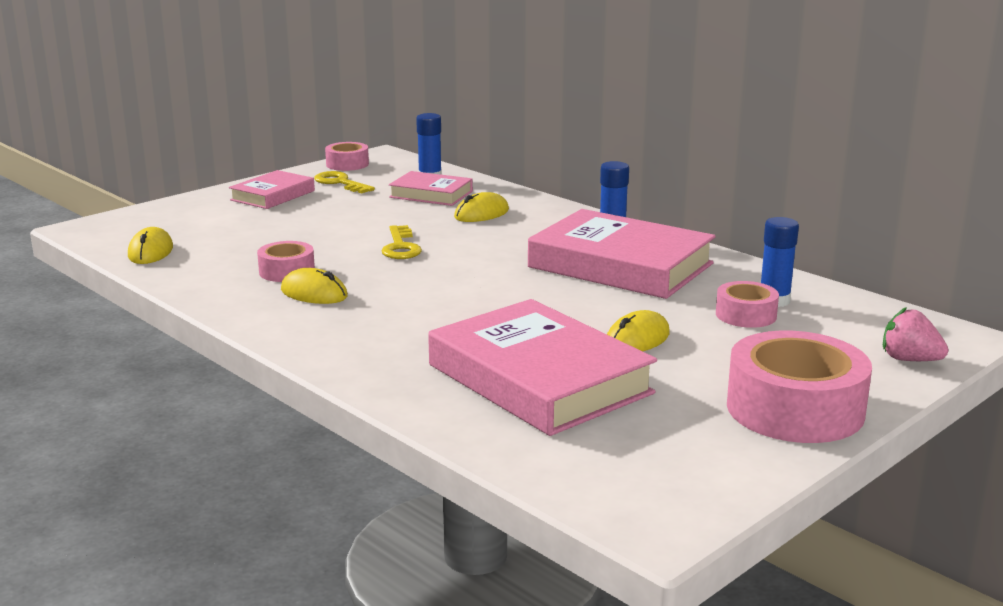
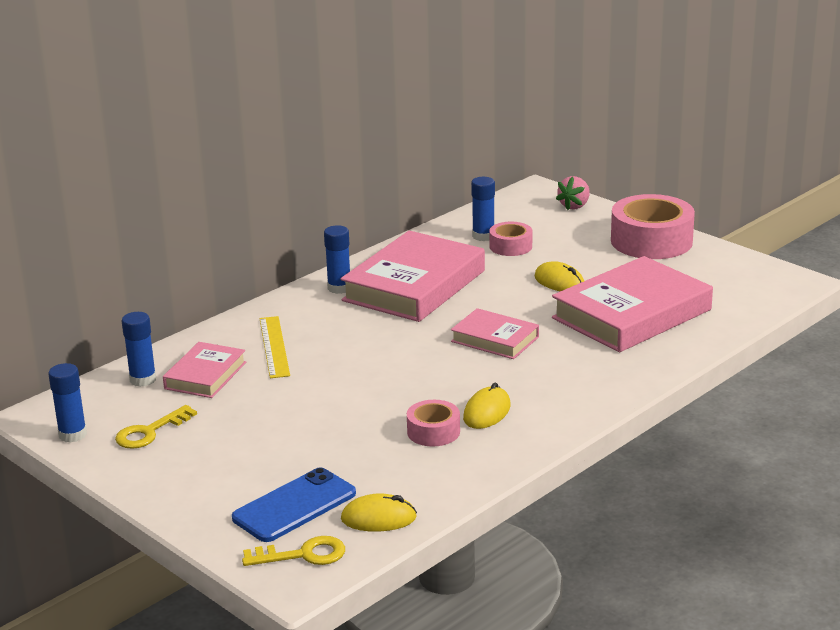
camera: 90 degrees left, 5 degrees up
(193, 226) = (294, 506): none -> blue phone
(273, 195) = (190, 470): pink book -> pink book (495, 339)
(347, 164) = (72, 435): pink tape -> blue glue stick
(400, 247) = (368, 381): yellow key -> yellow key (303, 555)
(481, 214) = (274, 346): yellow mouse -> yellow ruler

